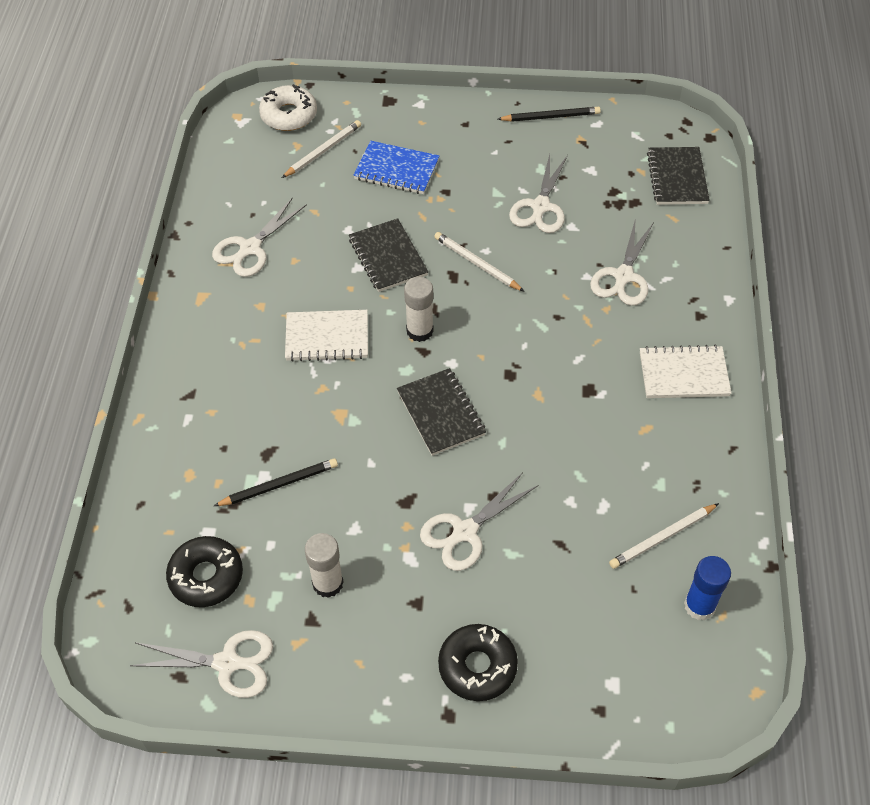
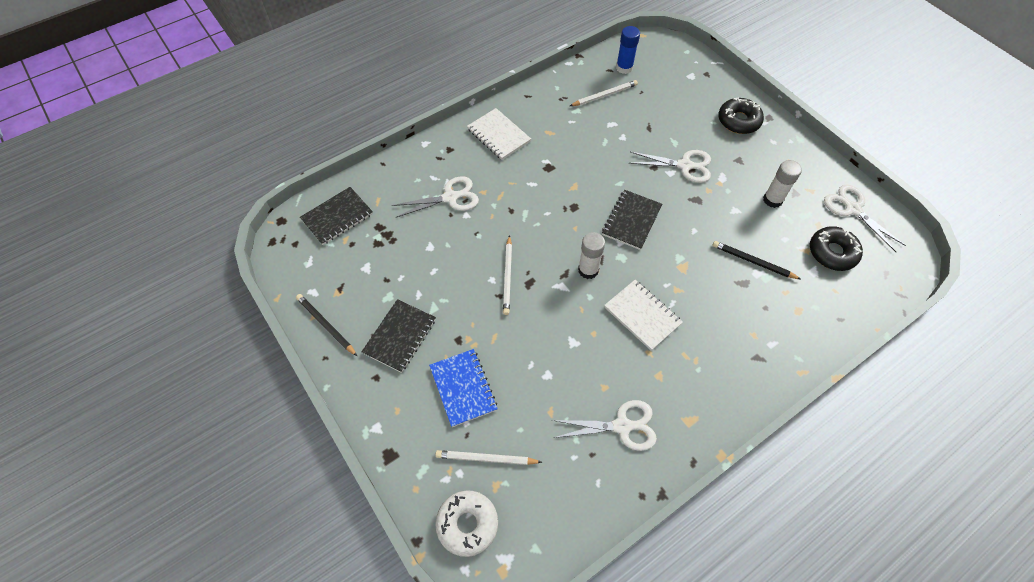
camera: 130 degrees left, 5 degrees up
(388, 257) = (548, 331): black notebook -> black notebook (400, 336)
(540, 207) = (426, 274): white scissors -> none
(662, 537) = (604, 95): white pencil -> white pencil turned 45 degrees counterclockwise

